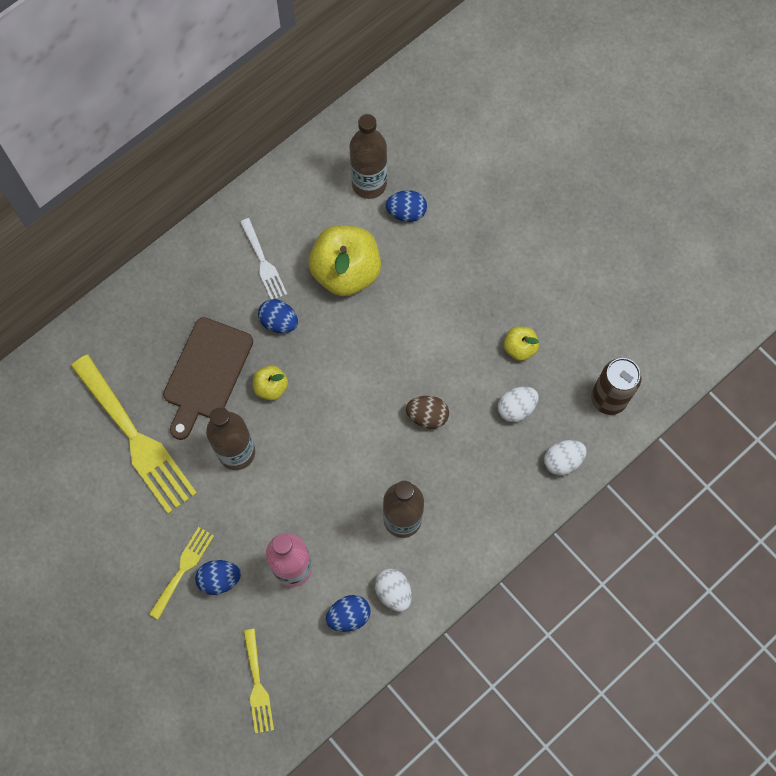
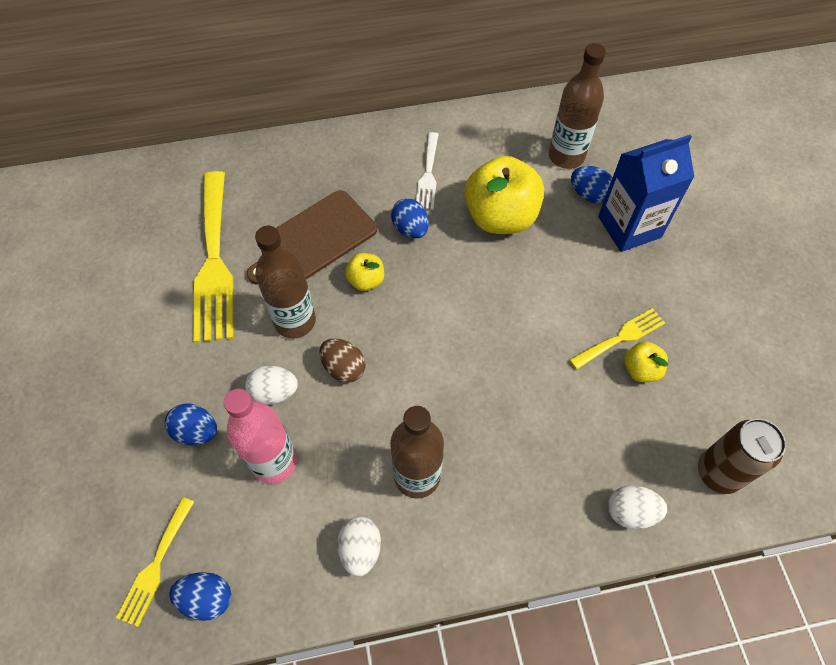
camera: 30 degrees right, 10 degrees down
(183, 569) = (170, 401): yellow fork -> yellow fork (621, 337)
(349, 616) = (297, 547): blue egg -> blue egg (207, 598)
(427, 416) = (504, 386): brown egg -> brown egg (344, 368)
(453, 227) = (629, 227): none -> blue carton
(516, 408) = (605, 428): white egg -> white egg (274, 392)

